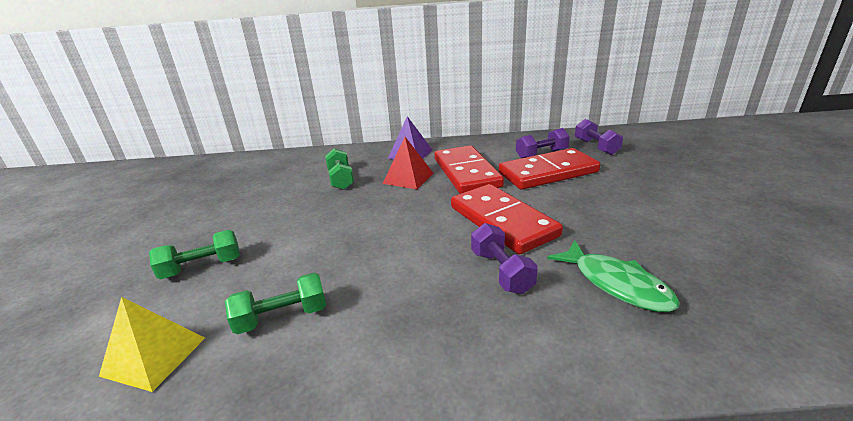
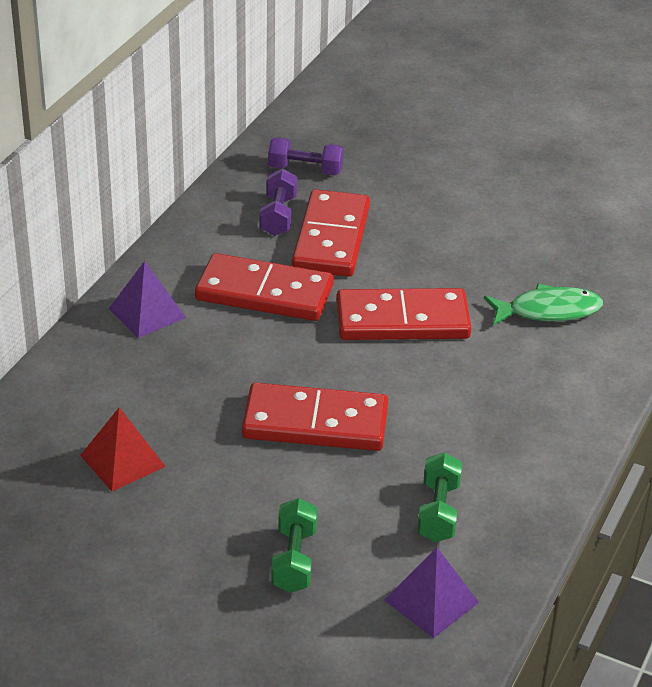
camera: 65 degrees left, 10 degrees up
(154, 356) = (431, 601): yellow pyramid -> purple pyramid
(340, 179) = (163, 400): green dumbbell -> none
(356, 227) = (315, 422): none -> red domino
(408, 178) = (227, 342): red pyramid -> red pyramid (122, 460)
(501, 271) = (482, 360): purple dumbbell -> none

